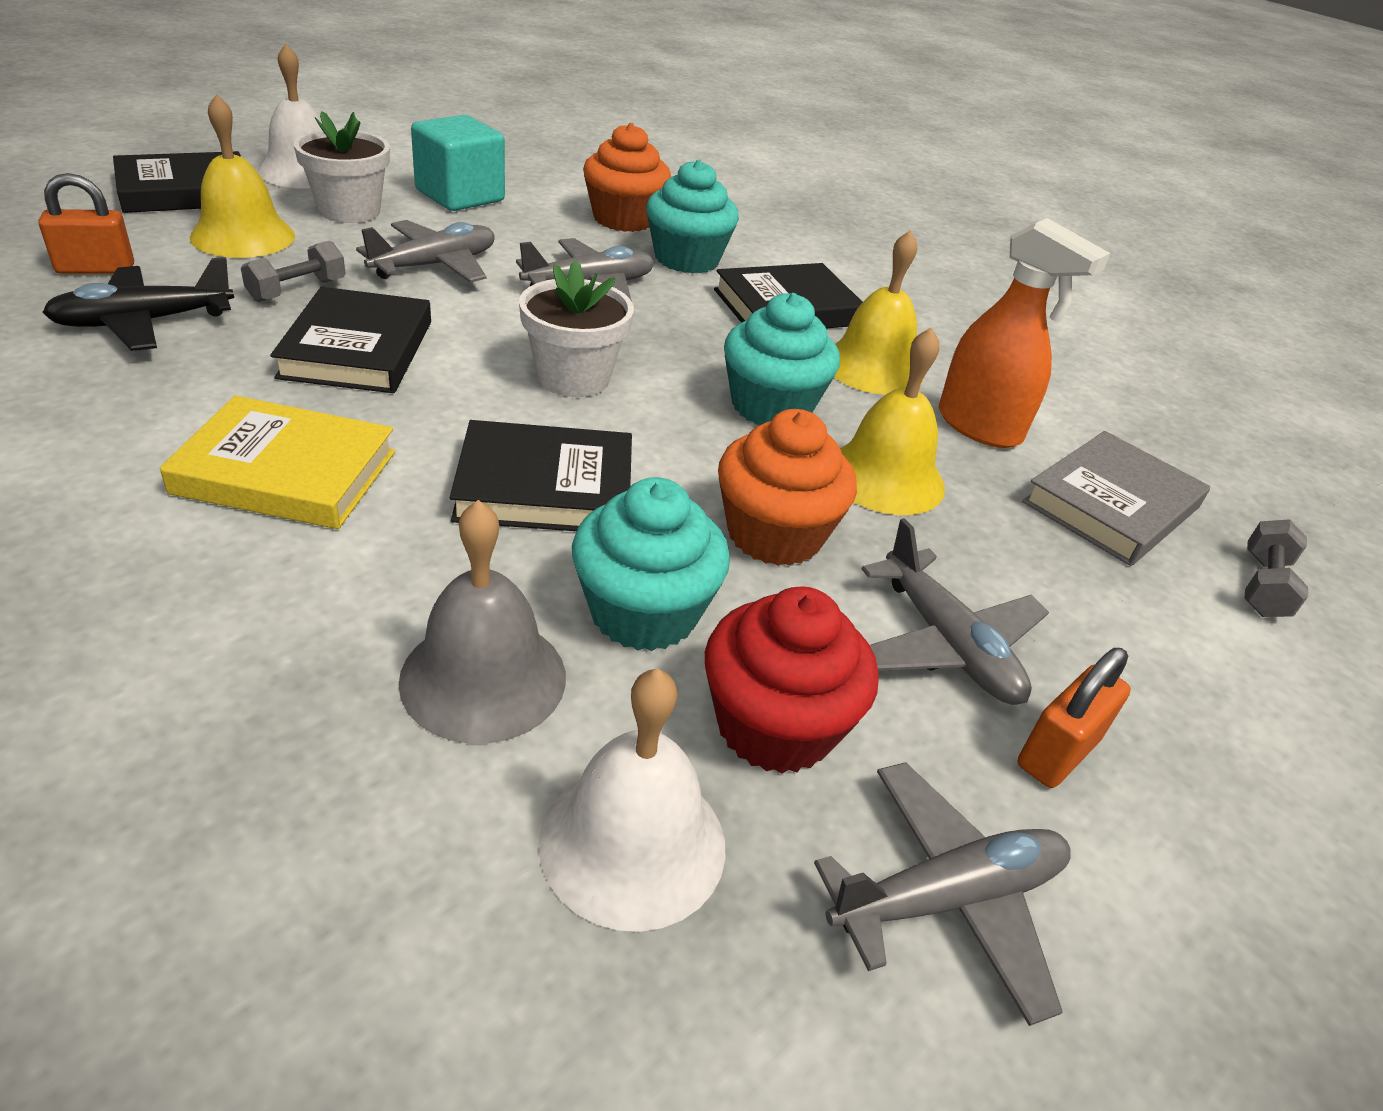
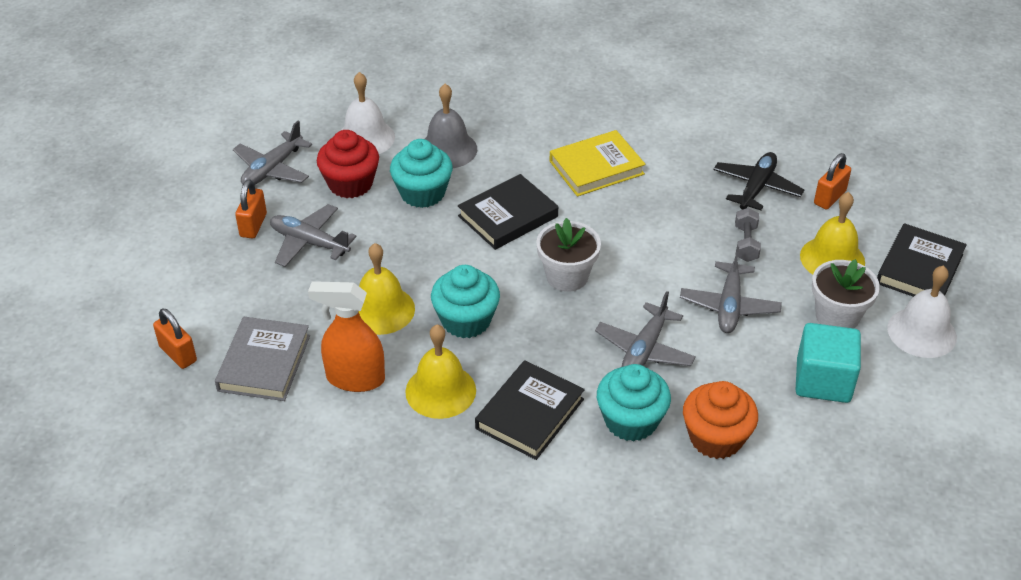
camera: 150 degrees right, 5 degrees up
(357, 349) = (666, 230): black book -> none
(774, 534) = (405, 250): orange cupcake -> none
(1263, 586) = (178, 354): grey dumbbell -> orange padlock

